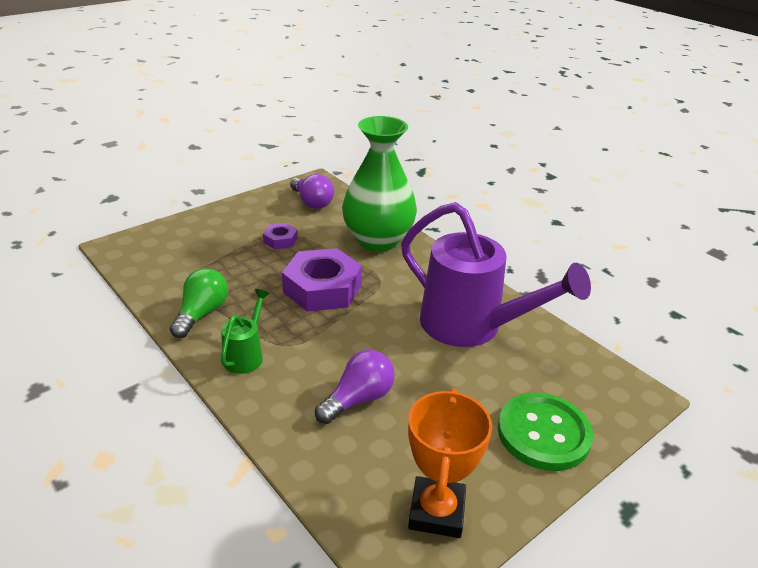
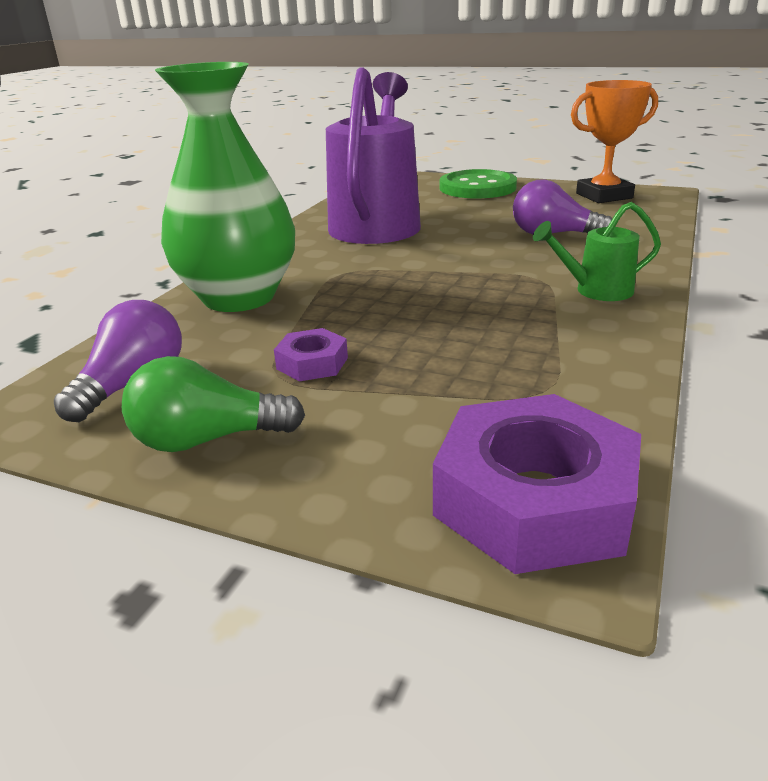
camera: 115 degrees left, 5 degrees down
(201, 313) = (583, 344): green light bulb -> green light bulb (207, 439)
(322, 288) = (407, 294): purple nut -> purple nut (534, 500)

